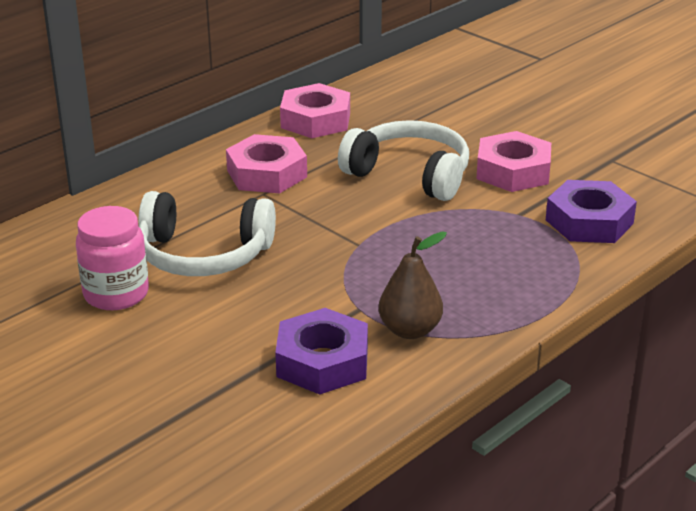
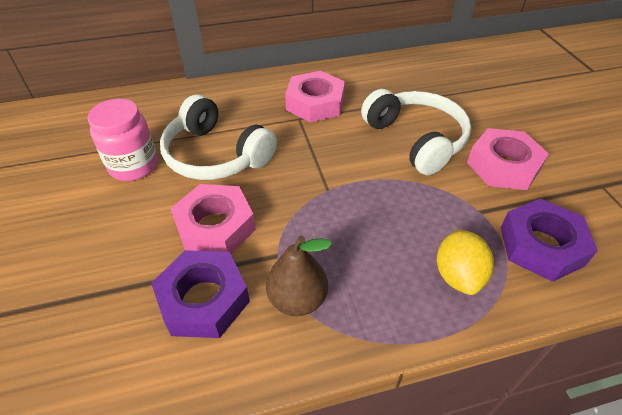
camera: 30 degrees right, 15 degrees up
(315, 120) = (383, 71): pink nut -> pink nut (215, 227)
(535, 265) = (458, 275): none -> yellow lemon

